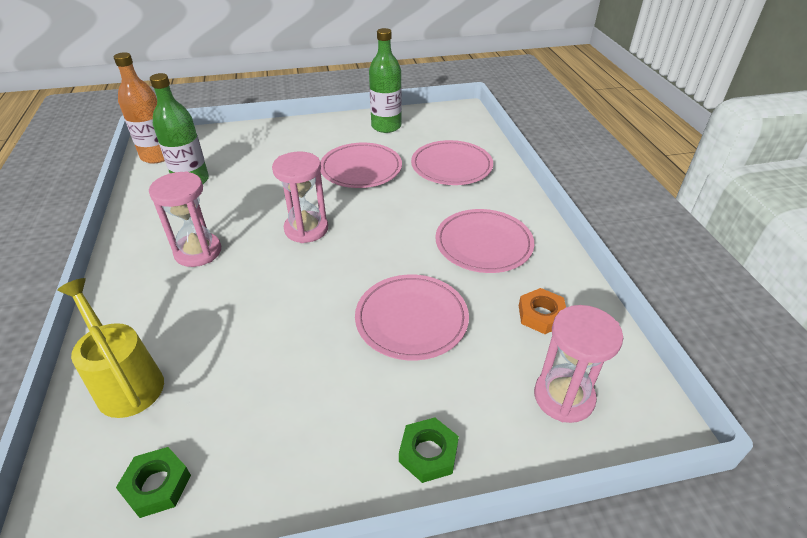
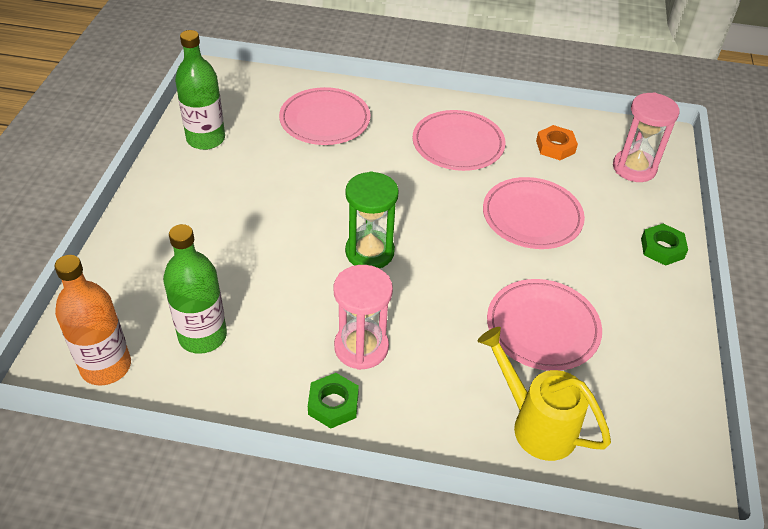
camera: 70 degrees left, 5 degrees up
(126, 382) = (536, 424): yellow watering can -> yellow watering can turned 60 degrees clockwise
(157, 485) = (653, 409): green nut -> green nut (333, 404)
(306, 229) = (369, 252): pink hourglass -> green hourglass
(361, 169) = (283, 183): pink plate -> pink plate (542, 328)

